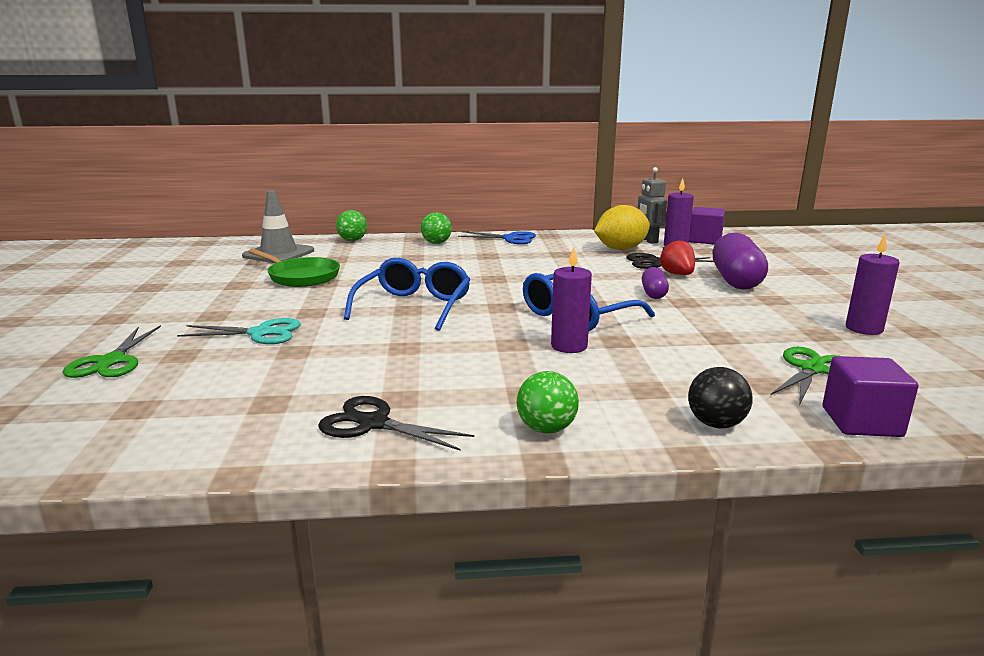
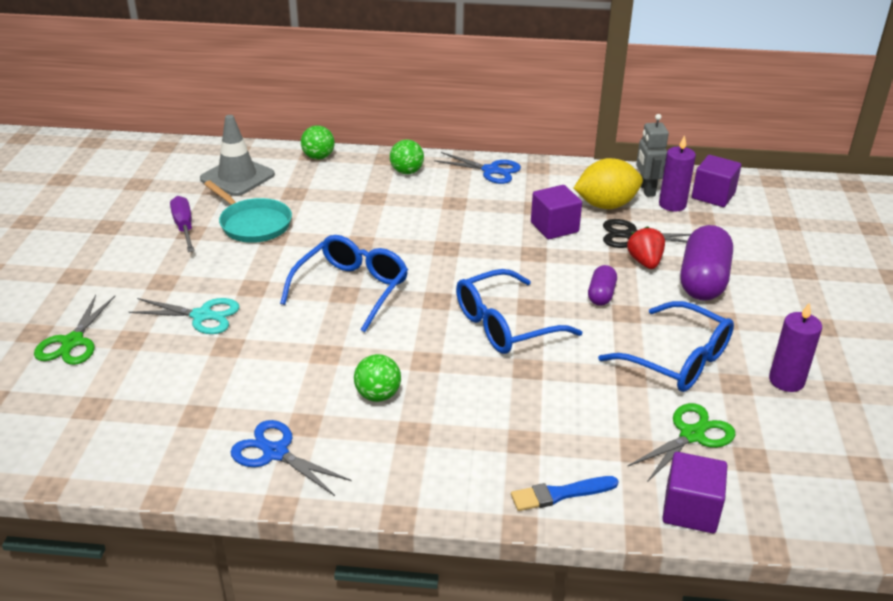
camera: 10 degrees right, 15 degrees up
(231, 282) = (184, 227): none -> purple screwdriver
(301, 277) = (253, 224): green pan -> turquoise pan
(373, 423) = (275, 452): black scissors -> blue scissors
(546, 429) = (414, 479): green ball -> green ball (378, 395)
(569, 346) = (478, 371): purple candle -> none
(584, 262) = (554, 227): none -> purple cube
(716, 424) = (560, 494): black ball -> blue brush
(754, 324) = (676, 360): none -> blue glasses

